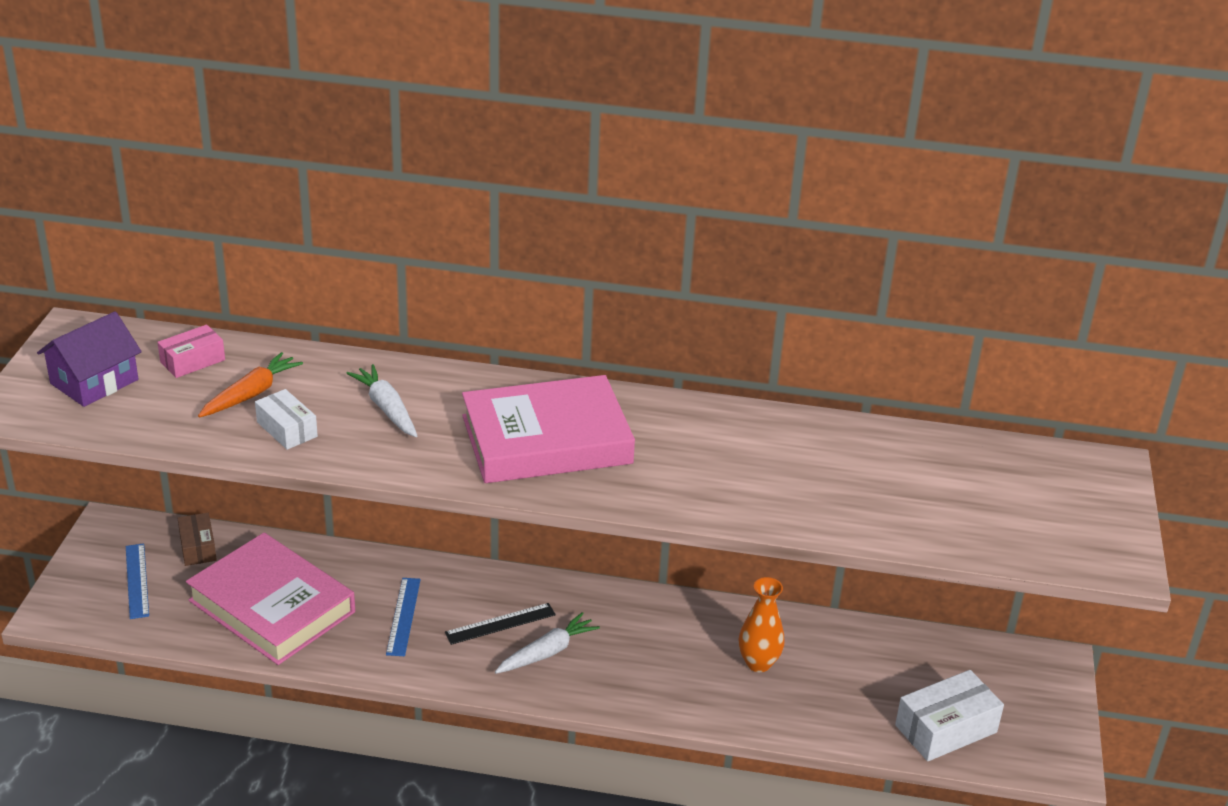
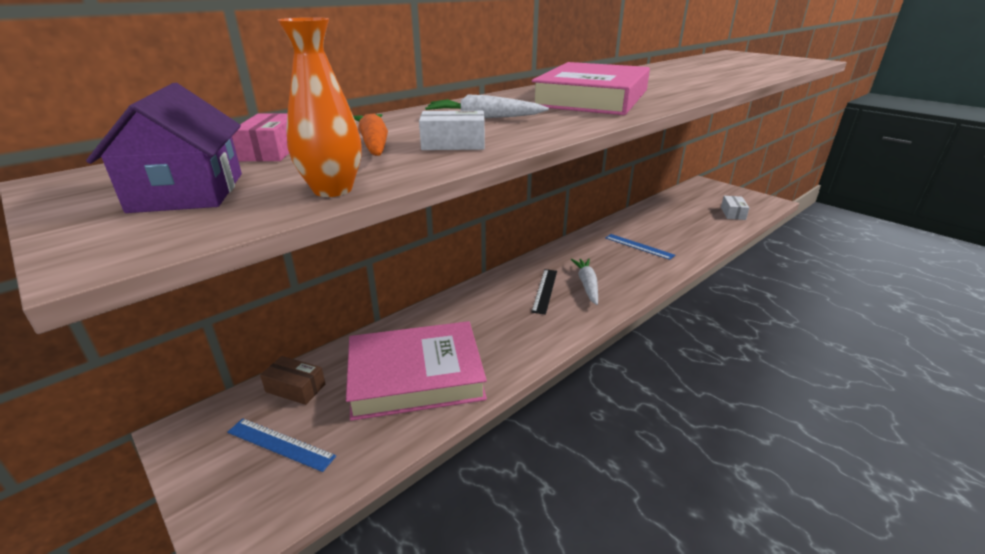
camera: 50 degrees left, 5 degrees down
(403, 616) = (497, 322): blue ruler -> blue ruler (639, 246)
(758, 663) = (652, 234): orange vase -> orange vase (333, 190)
(946, 729) = (733, 213): white box -> white box, size x0.63

